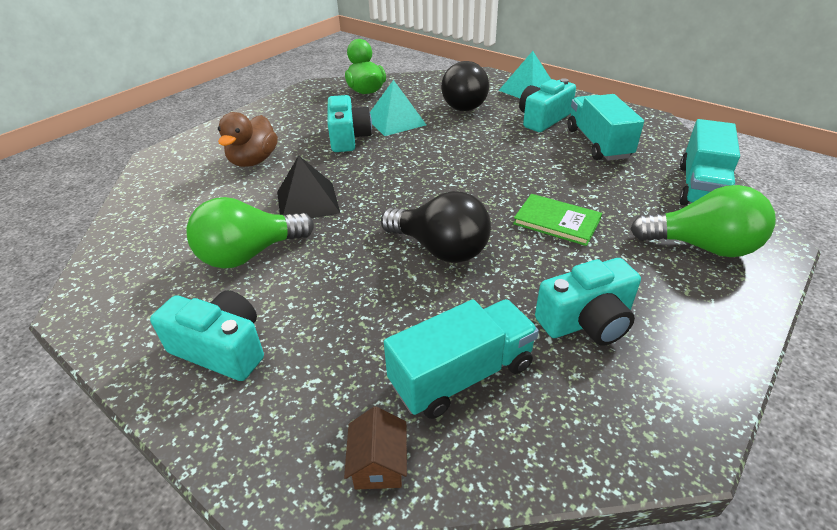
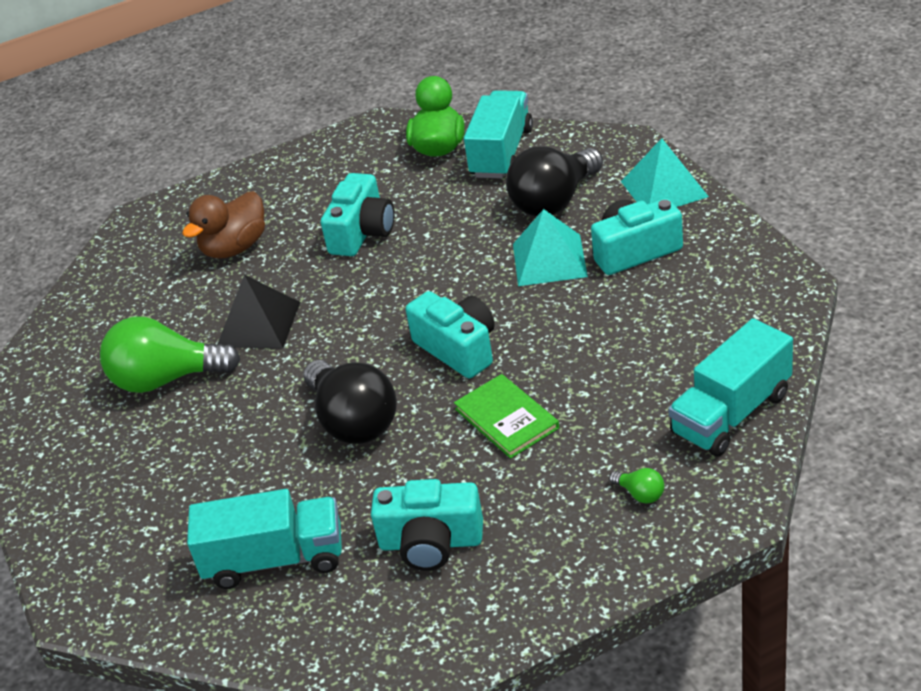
camera: 30 degrees right, 0 degrees up
(221, 349) = (94, 476): turquoise camera -> turquoise camera (458, 349)
(378, 464) = (160, 610): brown house -> none
(395, 121) = (438, 214): turquoise pyramid -> turquoise pyramid (549, 260)
(598, 143) = (669, 311): turquoise truck -> turquoise truck (501, 153)
(702, 246) = (640, 494): green light bulb -> green light bulb, size x0.40

